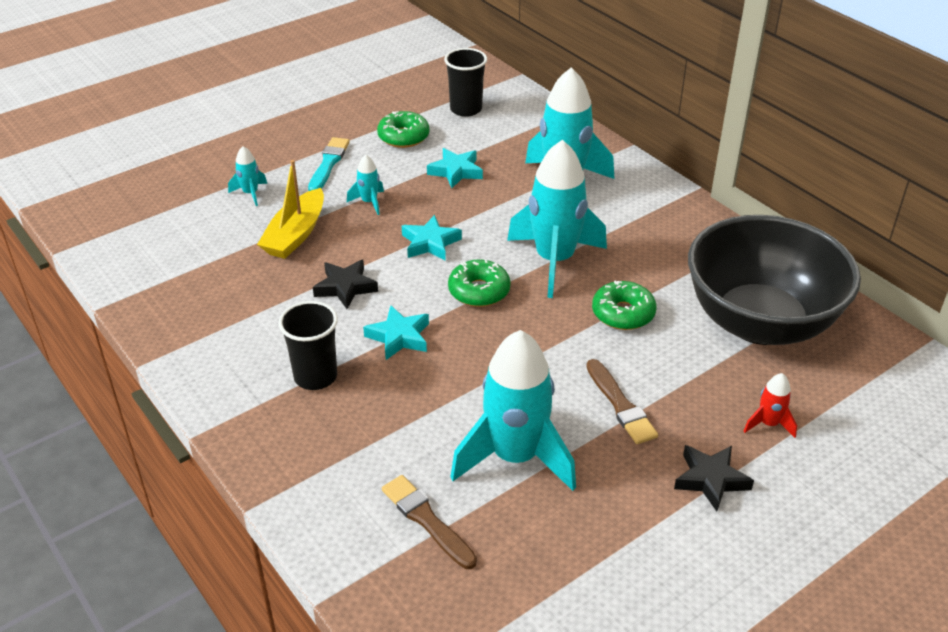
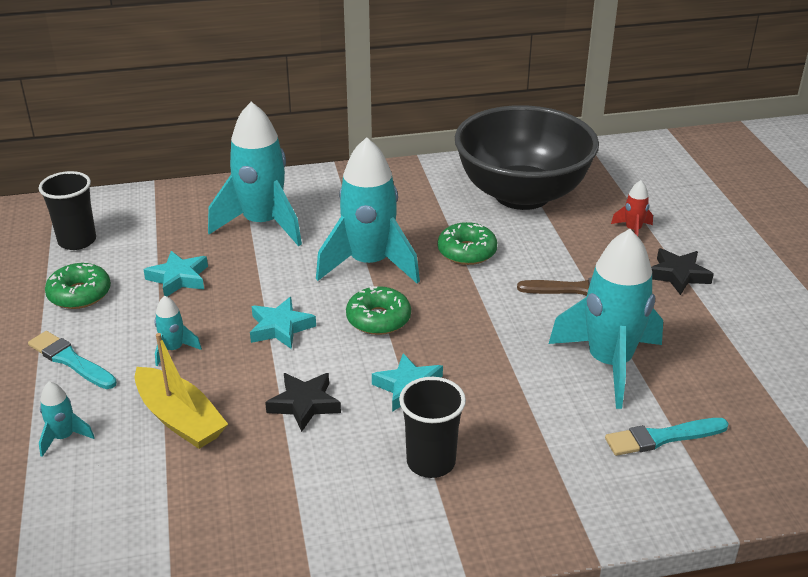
camera: 65 degrees left, 5 degrees down
(427, 520) = (662, 437): brown brush -> turquoise brush

